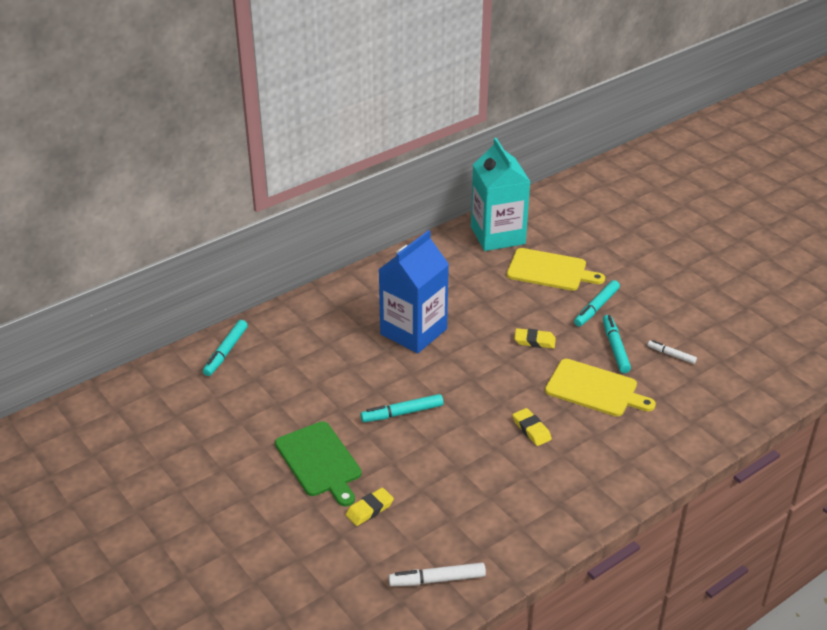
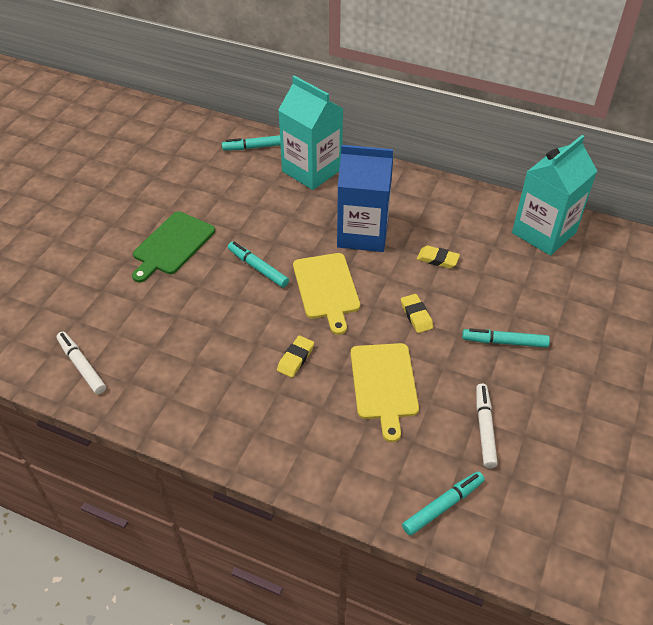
camera: 60 degrees right, 10 degrees up
(298, 329) = (311, 170): none -> turquoise carton
(369, 509) = (137, 294): yellow eraser -> yellow eraser (437, 259)
(550, 270) = (528, 287): yellow cutting board -> yellow cutting board (326, 288)
(615, 348) = (457, 378): turquoise marker -> turquoise marker (443, 506)
(671, 355) = (484, 428): white marker -> white marker, size x1.58

